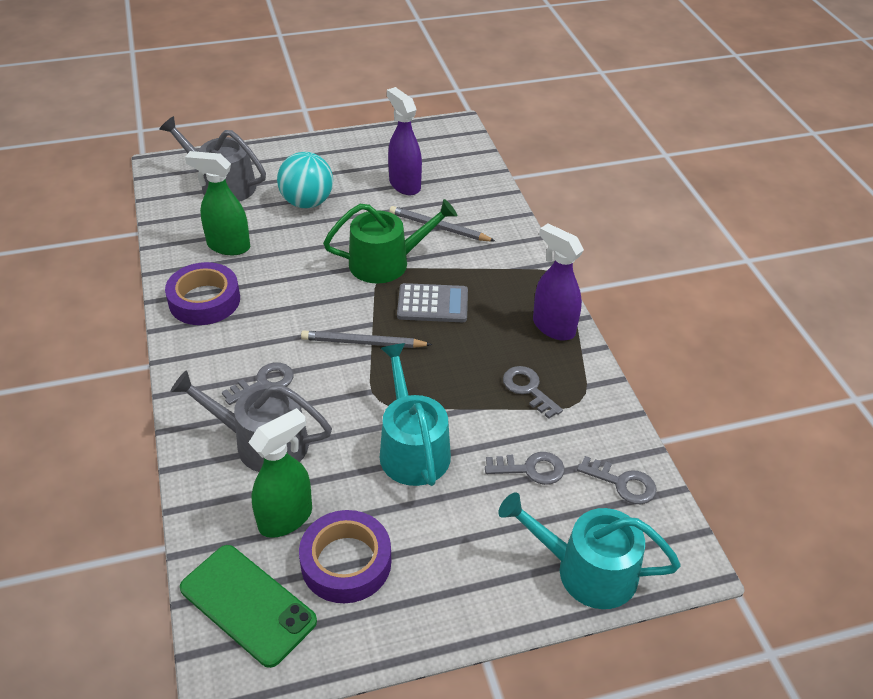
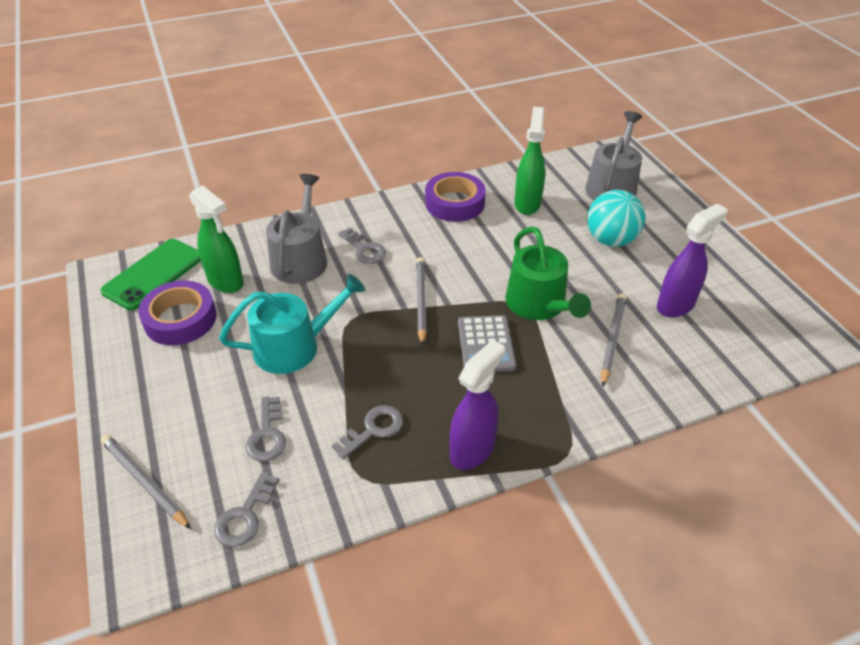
camera: 85 degrees right, 0 degrees up
(586, 570) = (145, 482): turquoise watering can -> grey pencil

